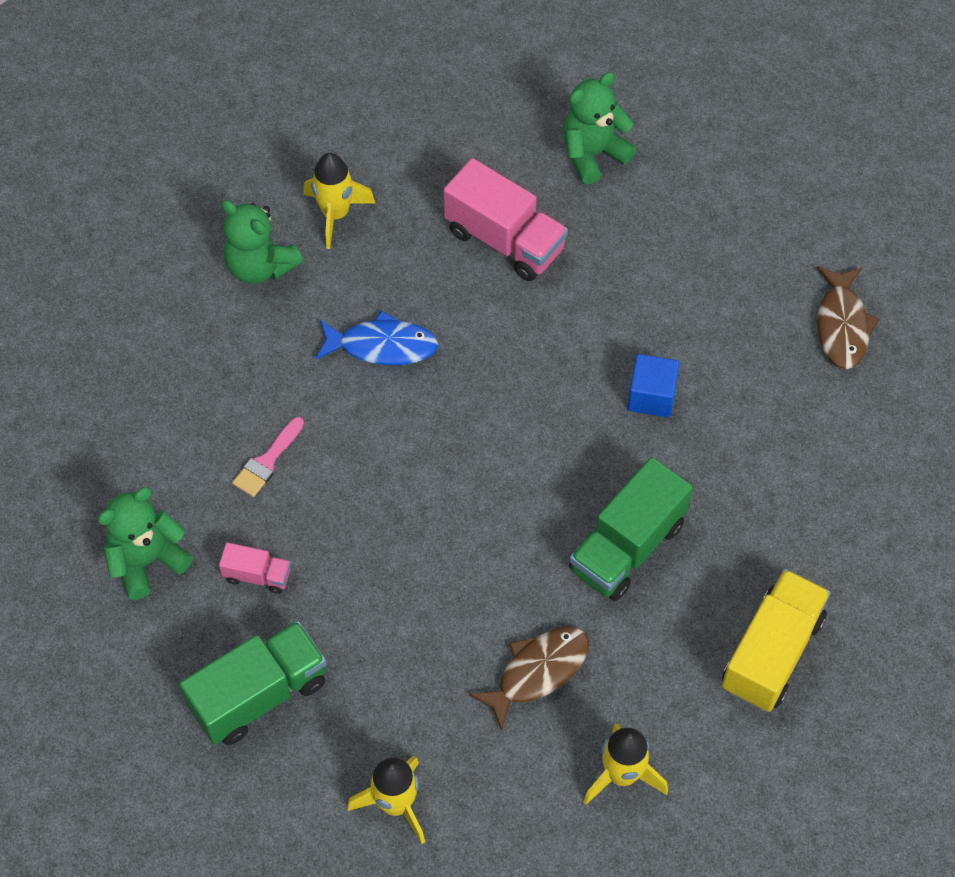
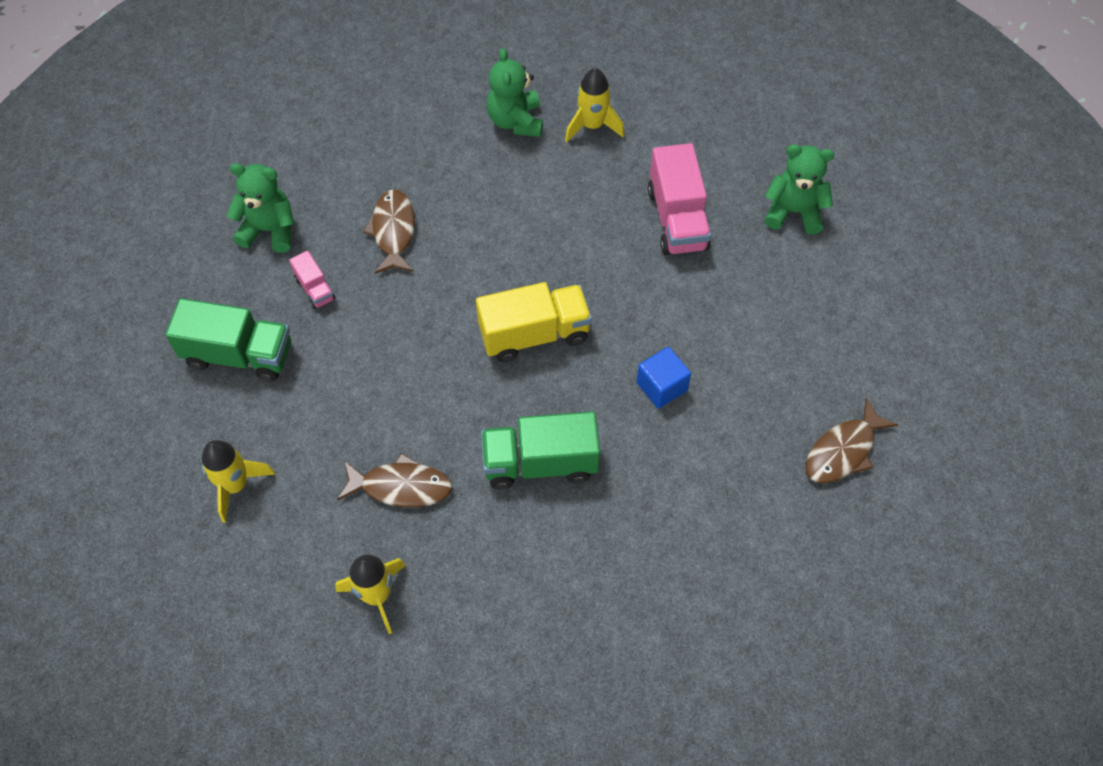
camera: 45 degrees right, 0 degrees up
(267, 461) = (393, 231): pink brush -> brown fish
(382, 346) = (532, 221): blue fish -> none
(772, 653) = (554, 612): yellow truck -> yellow truck (534, 334)

